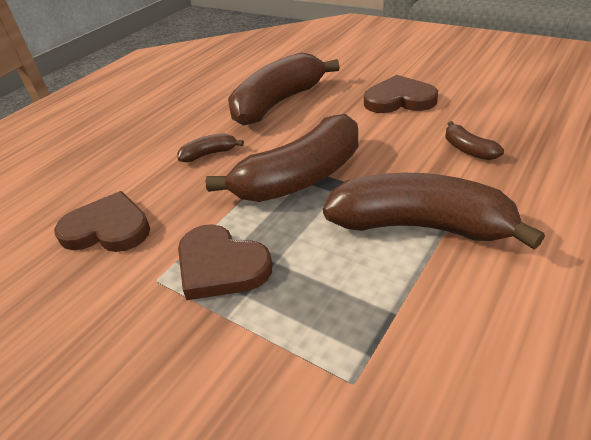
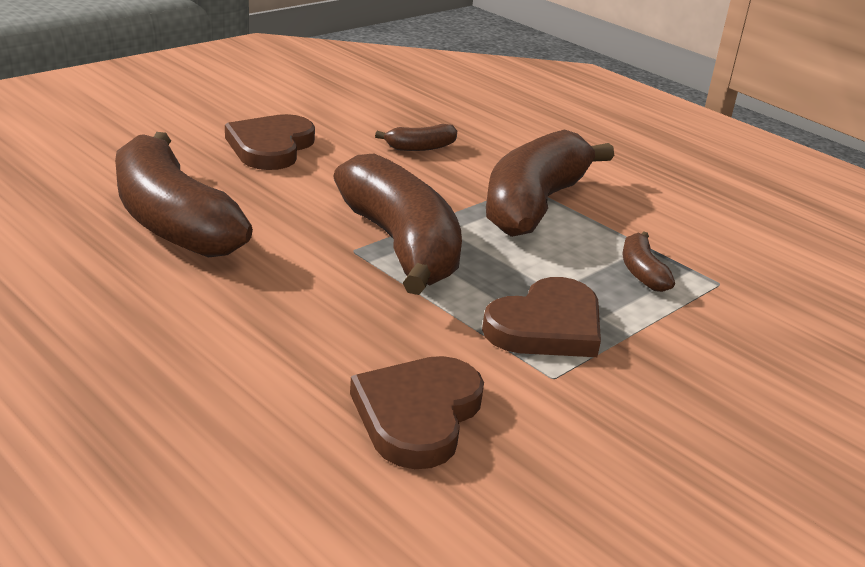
camera: 85 degrees left, 10 degrees down
(209, 154) = (275, 301): brown banana -> brown banana (642, 272)

